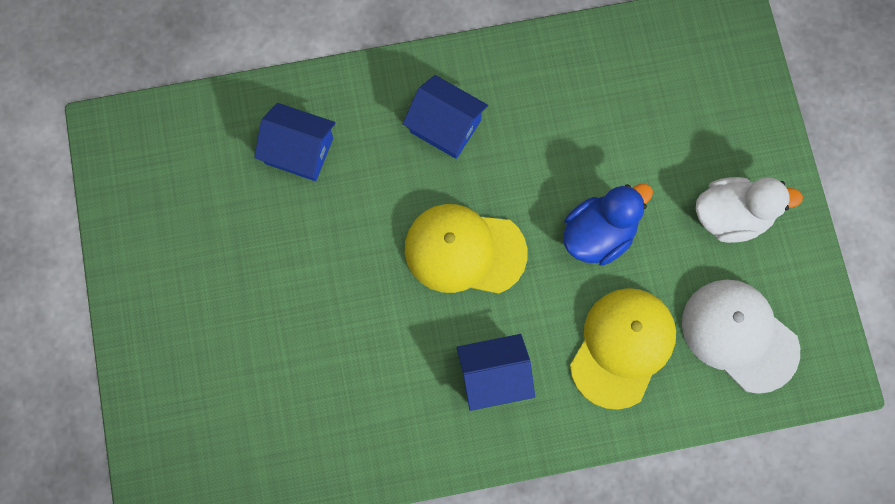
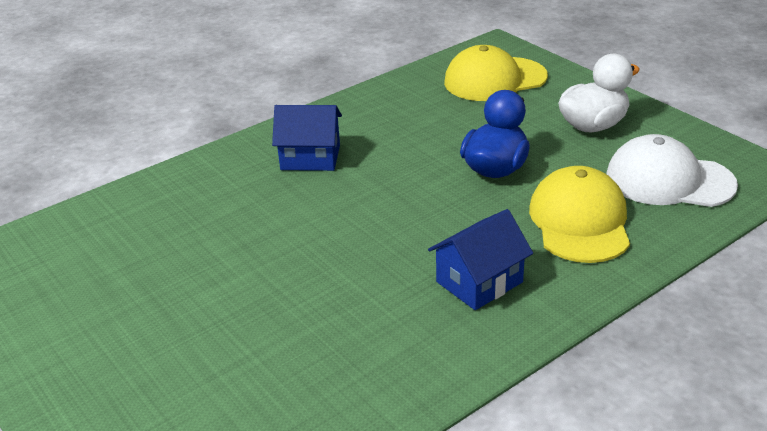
camera: 25 degrees left, 40 degrees down
(299, 151) = (179, 212): blue house -> none
(464, 251) = (384, 216): yellow cap -> yellow cap (495, 79)

